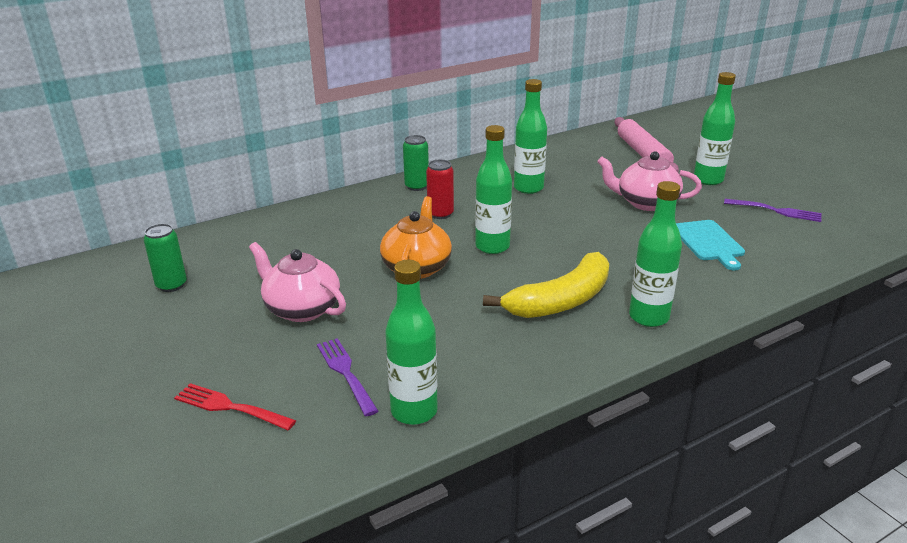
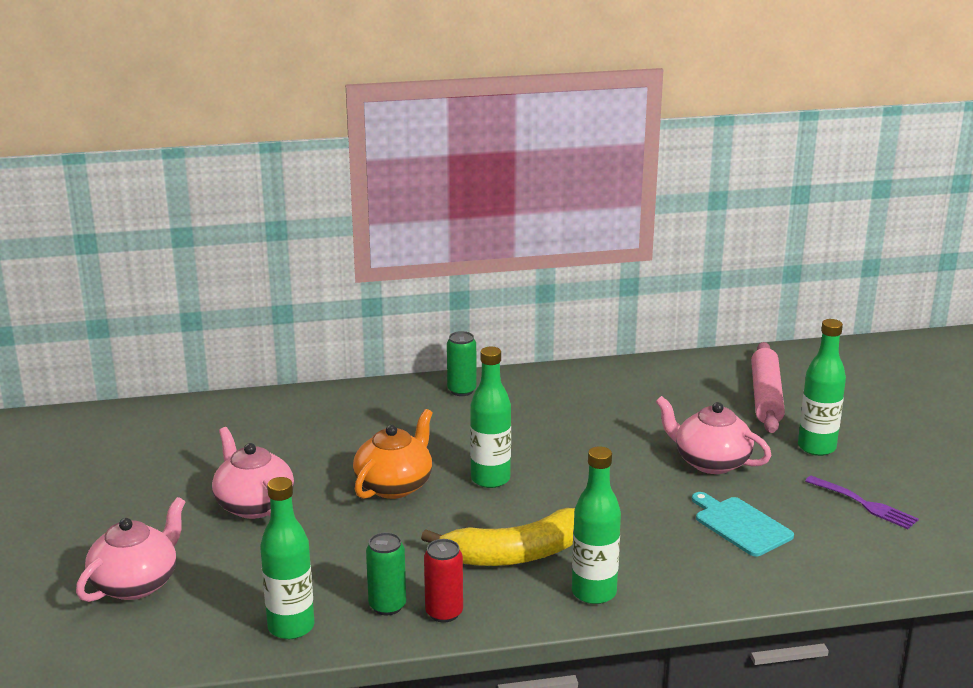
camera: 20 degrees right, 5 degrees down
(171, 285) = (149, 454): green can -> green can (387, 606)
(230, 407) = (136, 583): red fork -> pink teapot
(346, 373) = (254, 577): purple fork -> none
(440, 214) = (463, 429): red can -> red can (444, 613)
(528, 188) = (586, 416): green bottle -> none
(708, 242) = (740, 525): turquoise cutting board -> turquoise cutting board turned 135 degrees clockwise

